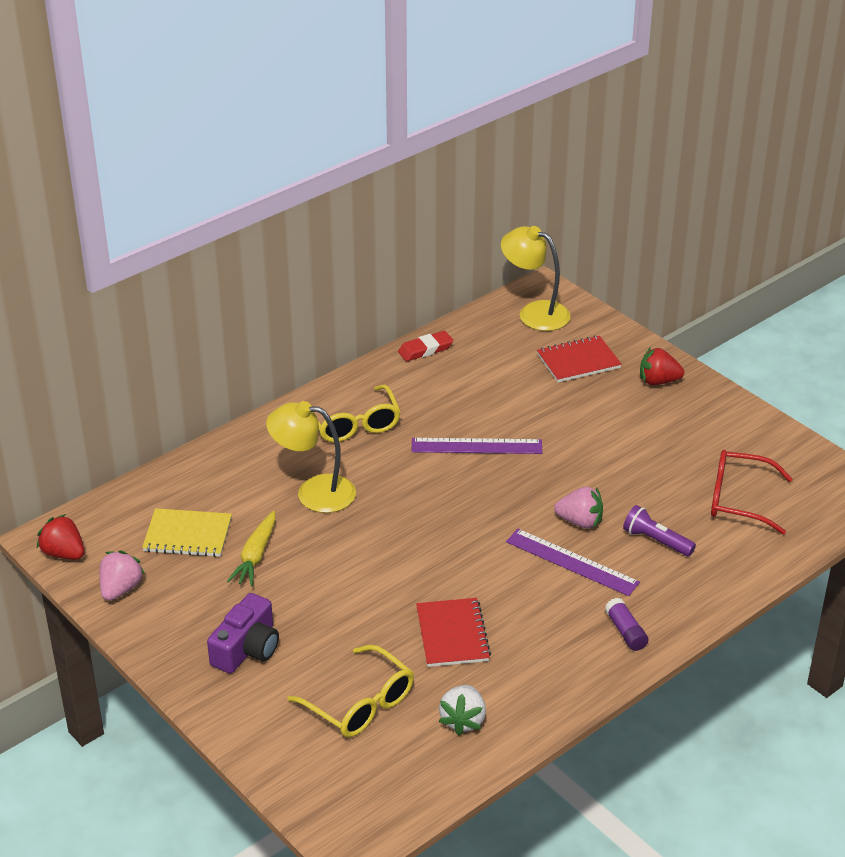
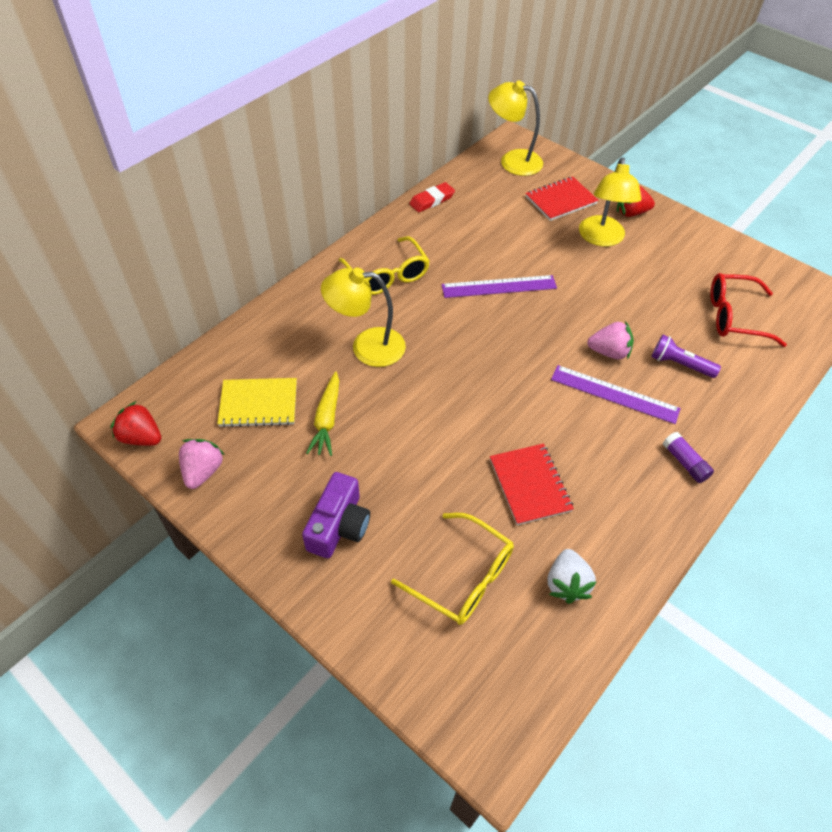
camera: 10 degrees left, 15 degrees up
(613, 406) = (601, 238): none -> yellow lamp

